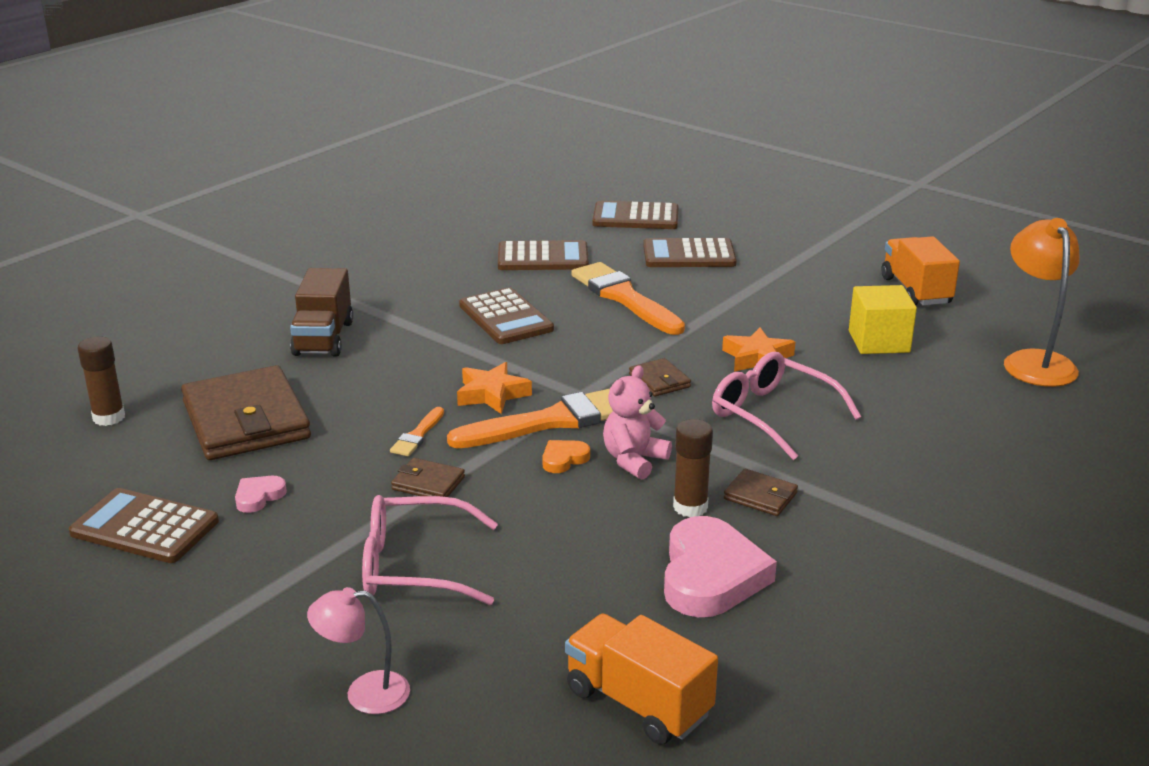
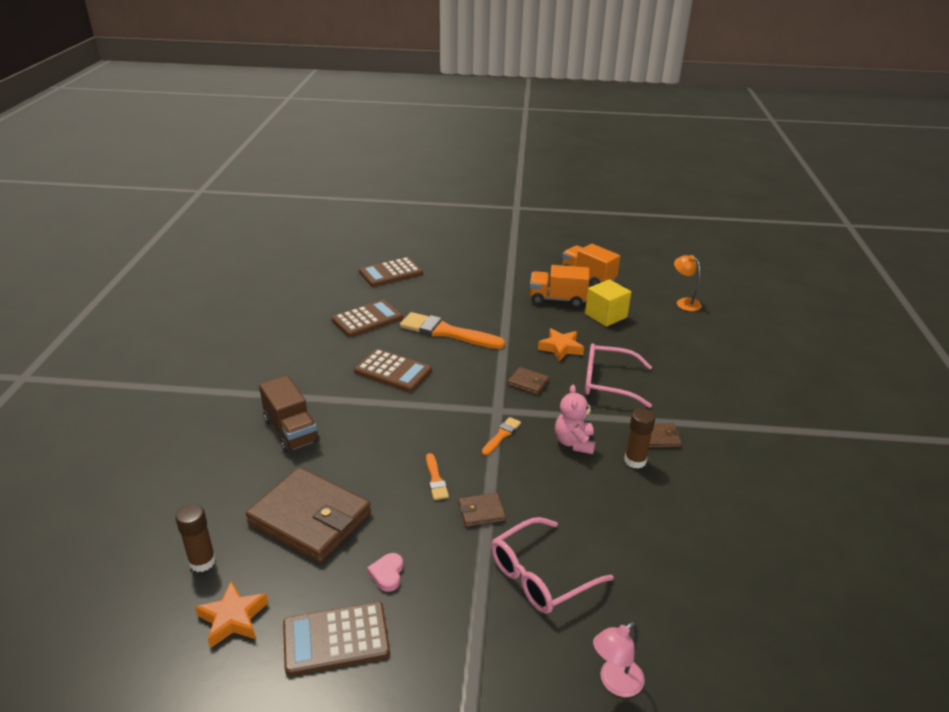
camera: 35 degrees left, 5 degrees up
(492, 394) = (446, 430): orange star -> orange star (233, 618)
(551, 421) = (501, 435): orange brush -> orange brush, size x0.47
(564, 459) = (537, 459): orange heart -> none
(638, 703) = (749, 601): orange truck -> orange truck (557, 299)
(689, 255) = (450, 290): brown calculator -> none
(711, 575) = (692, 500): pink heart -> none
(1034, 361) = (684, 302): orange lamp -> orange lamp, size x0.61

